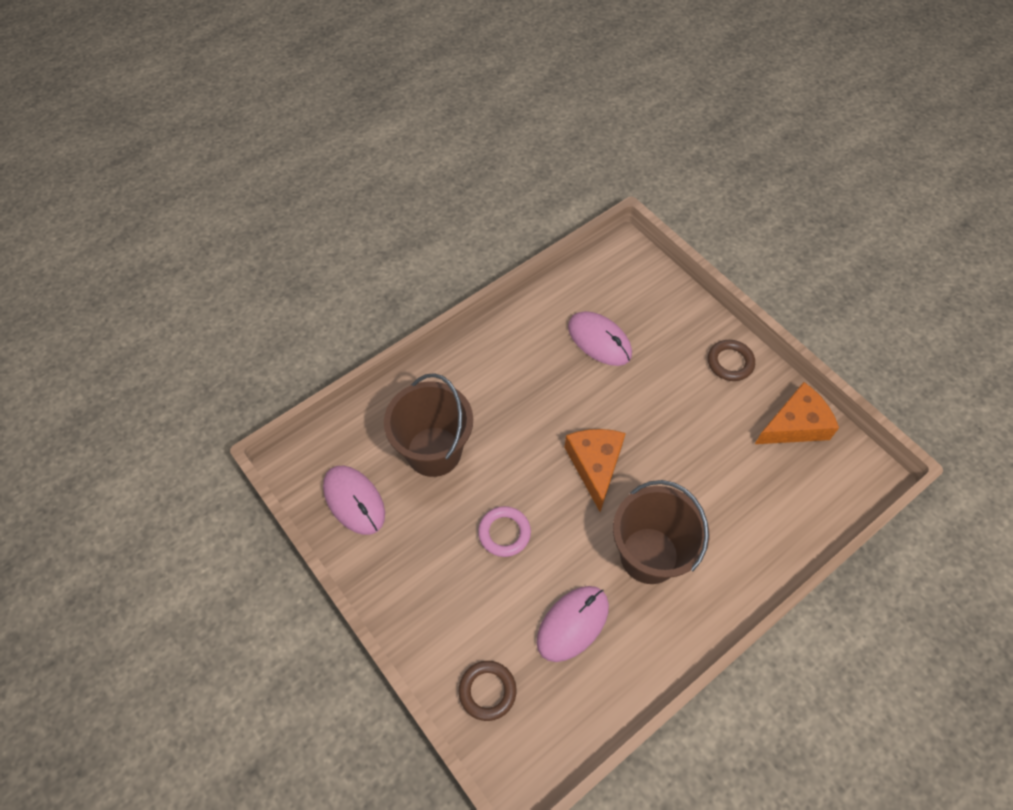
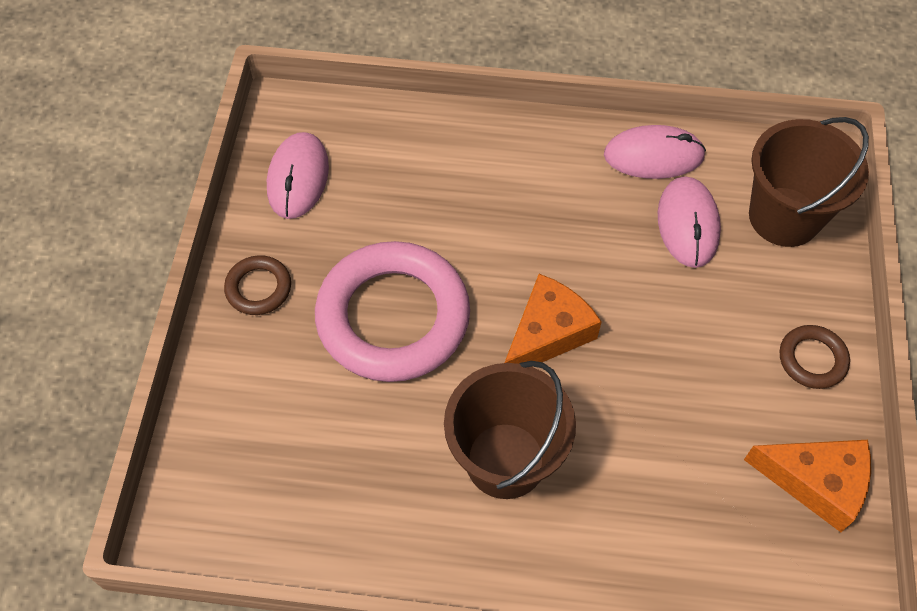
camera: 45 degrees right, 0 degrees up
(434, 451) = (411, 194): brown bucket -> brown bucket (784, 217)
(487, 691) = (228, 433): brown ring -> brown ring (258, 288)
(504, 533) = (393, 317): pink ring -> pink ring, size x2.27
(572, 624) = (363, 450): pink mouse -> pink mouse (653, 155)

